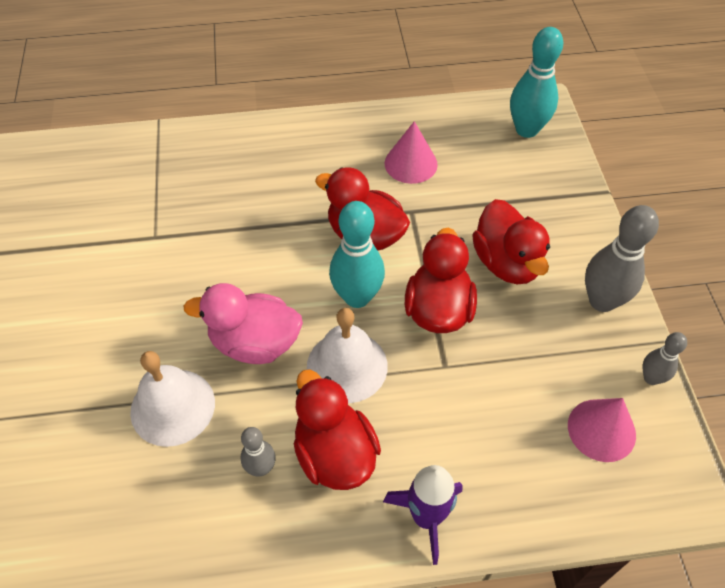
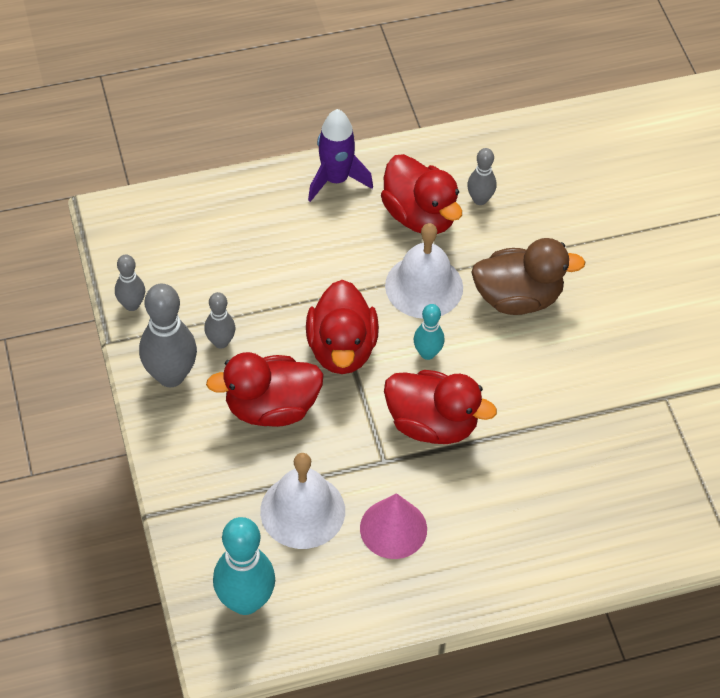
camera: 170 degrees right, 0 degrees up
(172, 407) = (573, 237): white bell -> white bell (302, 511)
(255, 343) = (518, 298): pink duck -> brown duck
(357, 297) = (427, 353): turquoise bowling pin -> turquoise bowling pin, size x0.55
(506, 263) = (271, 408): red duck -> red duck turned 75 degrees counterclockwise
(556, 328) = (220, 342): none -> grey bowling pin
(601, 430) = (185, 256): pink cone -> none

